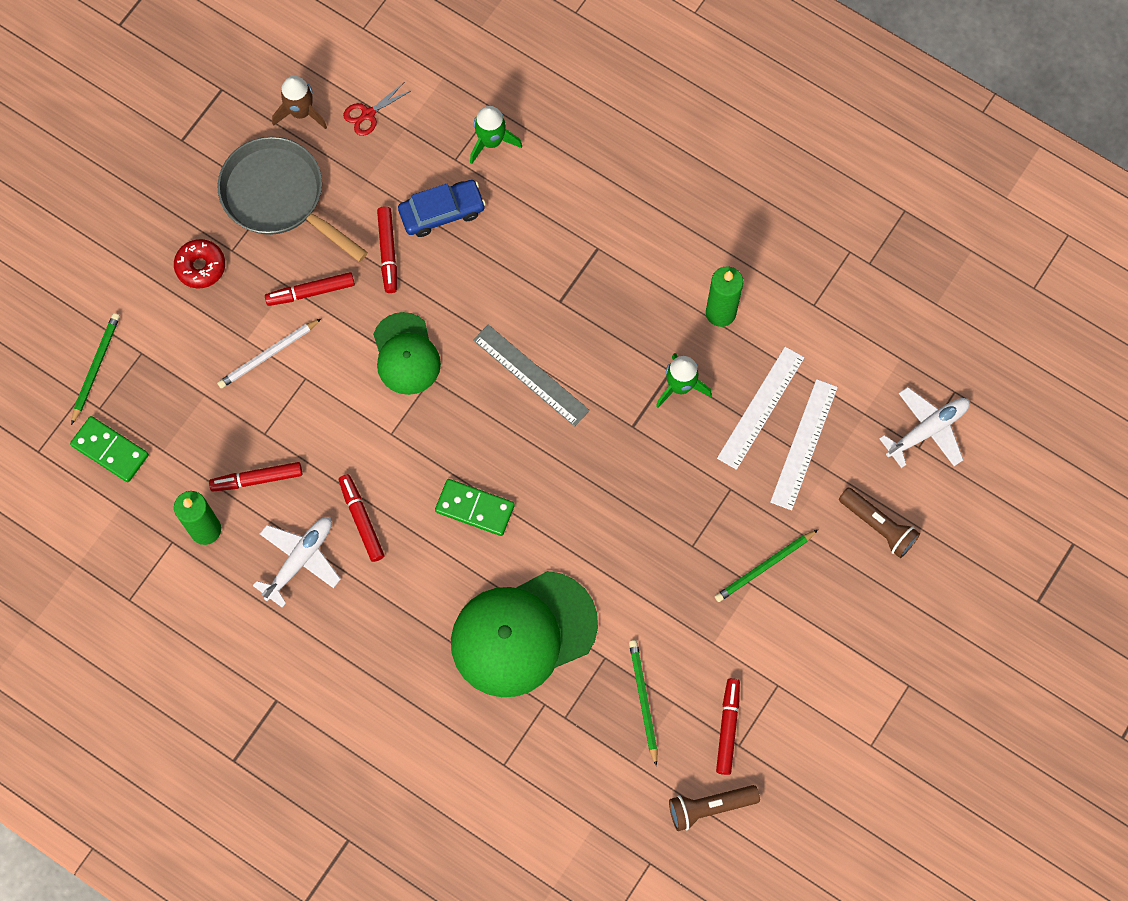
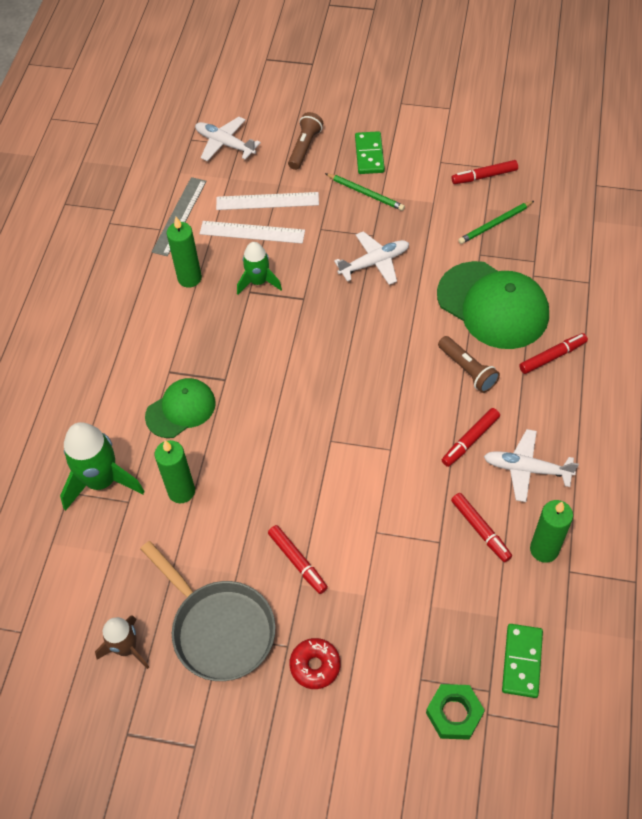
camera: 110 degrees left, 15 degrees down
(95, 367) = (454, 713): green pencil -> green nut
(268, 355) = (370, 570): white pencil -> none
(279, 197) = (219, 628): grey pan -> grey pan turned 60 degrees counterclockwise
(368, 114) = (109, 589): red scissors -> none
(388, 252) = (235, 517): red marker -> red marker (552, 356)
(406, 354) = (319, 466): green cap -> green cap (181, 409)
(442, 212) = (181, 491): blue car -> green candle
(474, 508) = (418, 370): green domino -> green domino (369, 155)
(491, 141) = (101, 481): green rocket -> green rocket, size x1.61
(531, 375) = (295, 375): grey ruler -> grey ruler (179, 216)
(648, 528) = (374, 263): none -> white plane
(710, 807) = (540, 168): brown flashlight -> brown flashlight (467, 370)

